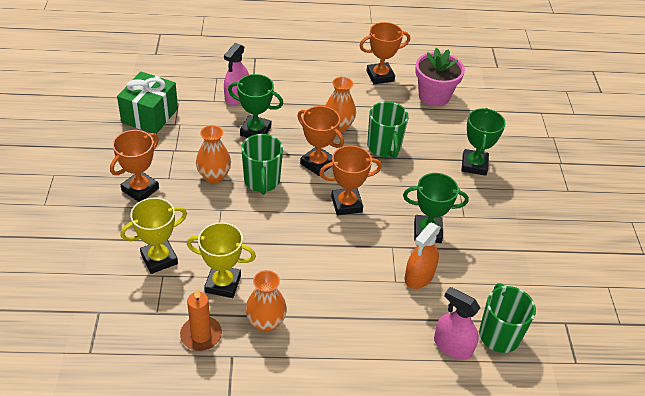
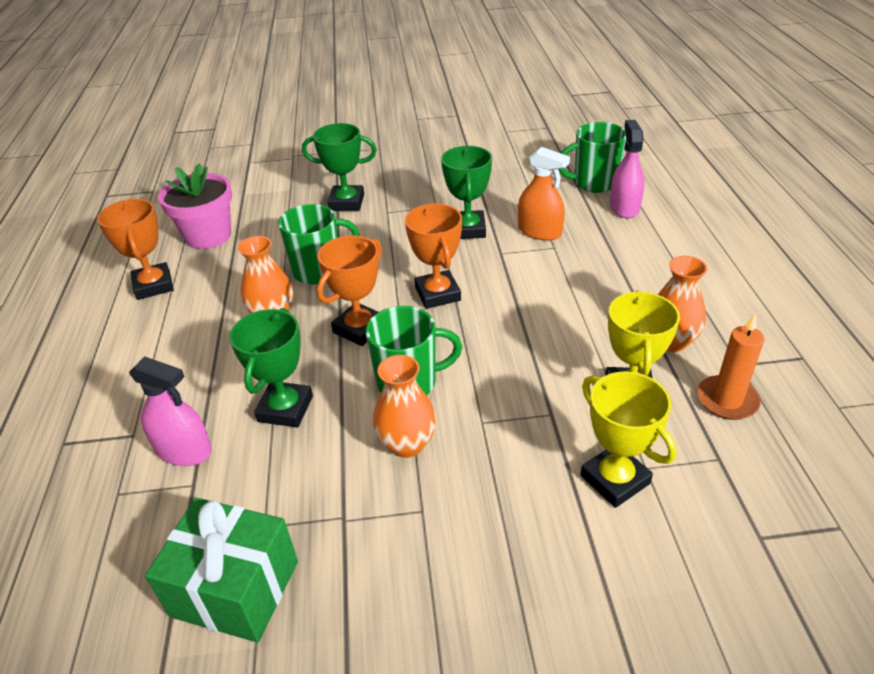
camera: 90 degrees left, 5 degrees down
(140, 189) = (461, 549): orange trophy -> none
(452, 346) = (624, 207): pink spray bottle -> pink spray bottle turned 150 degrees clockwise

